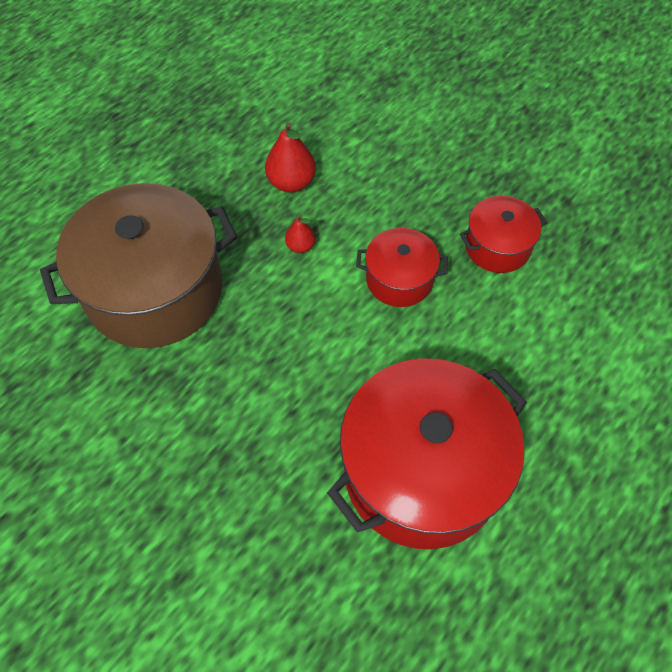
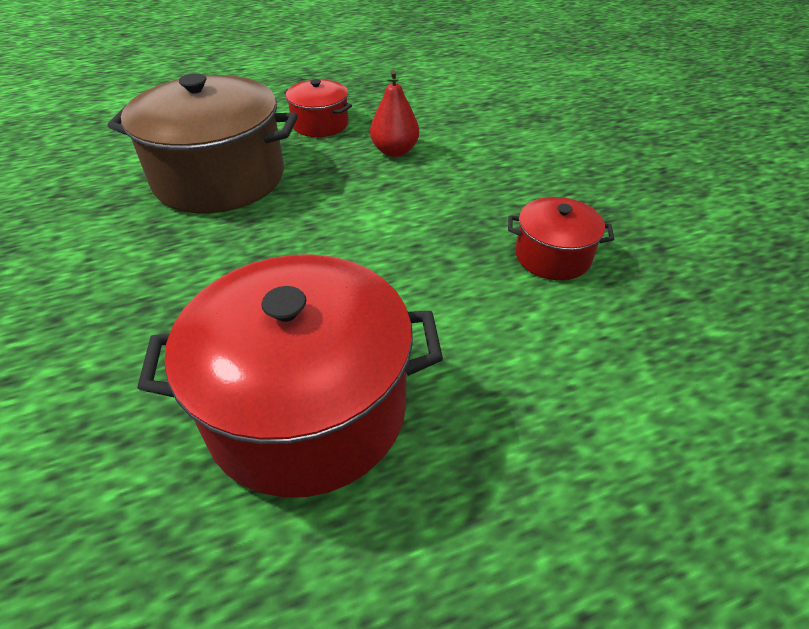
camera: 30 degrees right, 15 degrees down
(300, 246) = (362, 191): red pear -> none
(399, 279) = (430, 244): red pot -> red pot (320, 124)

